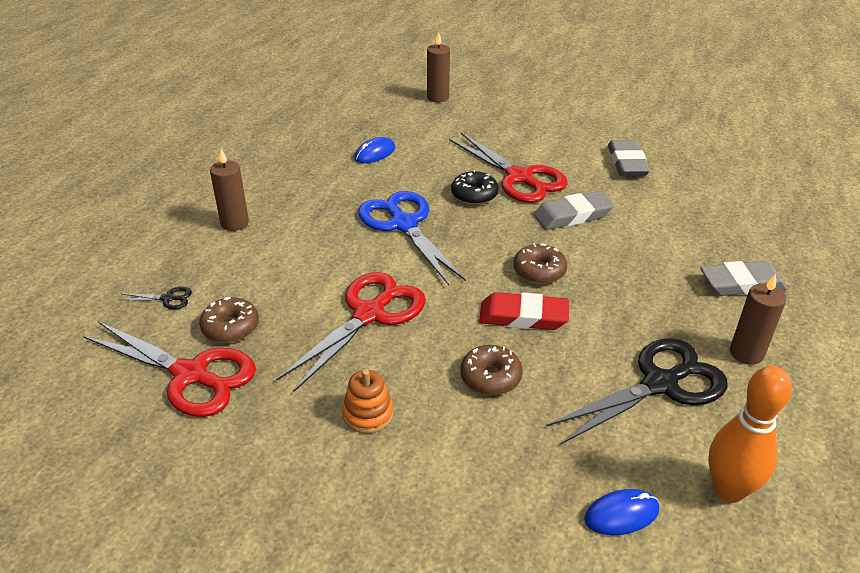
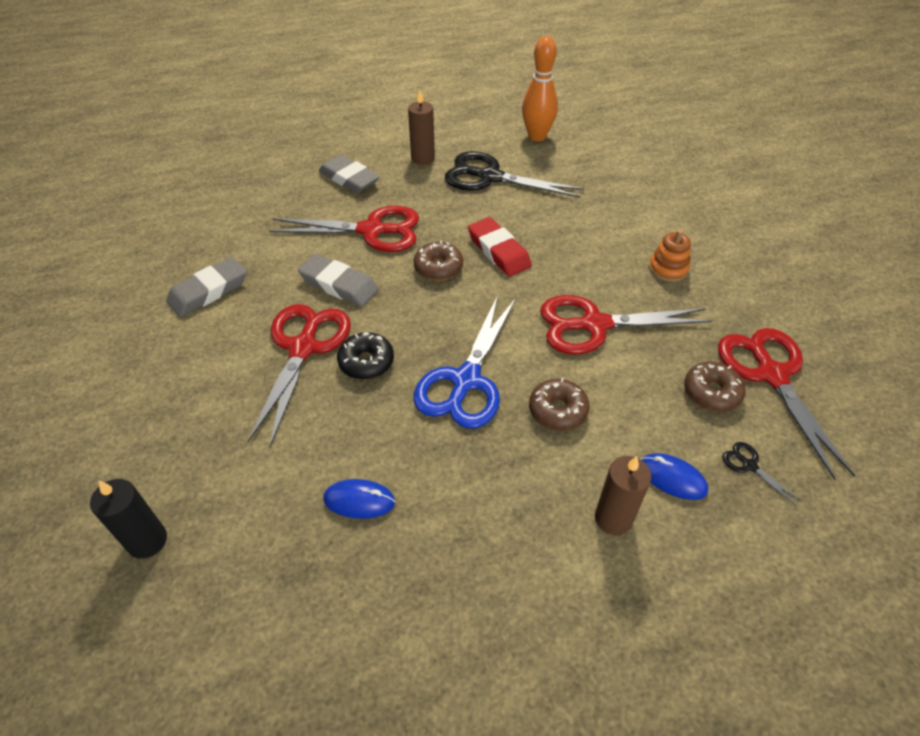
camera: 130 degrees left, 10 degrees up
(437, 97) = (147, 541): brown candle -> black candle
(490, 377) = (571, 237): brown donut -> brown donut (557, 410)
(621, 514) = (596, 158): blue mouse -> blue mouse (672, 478)
(633, 260) = (372, 230): none -> red scissors

